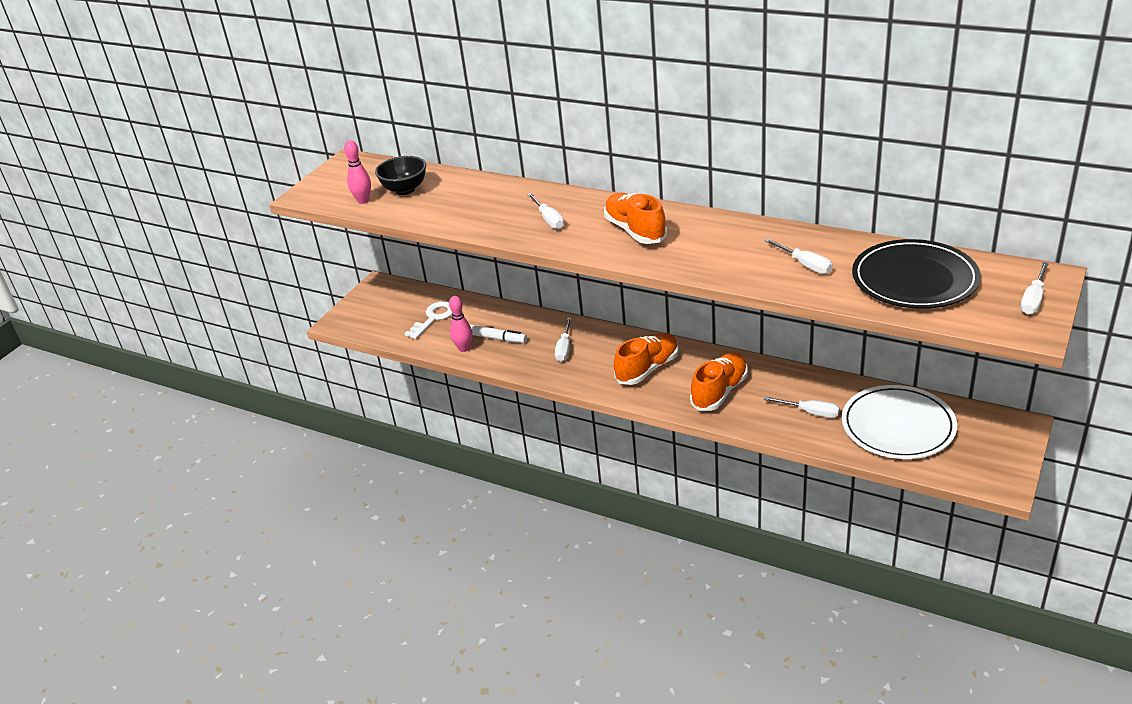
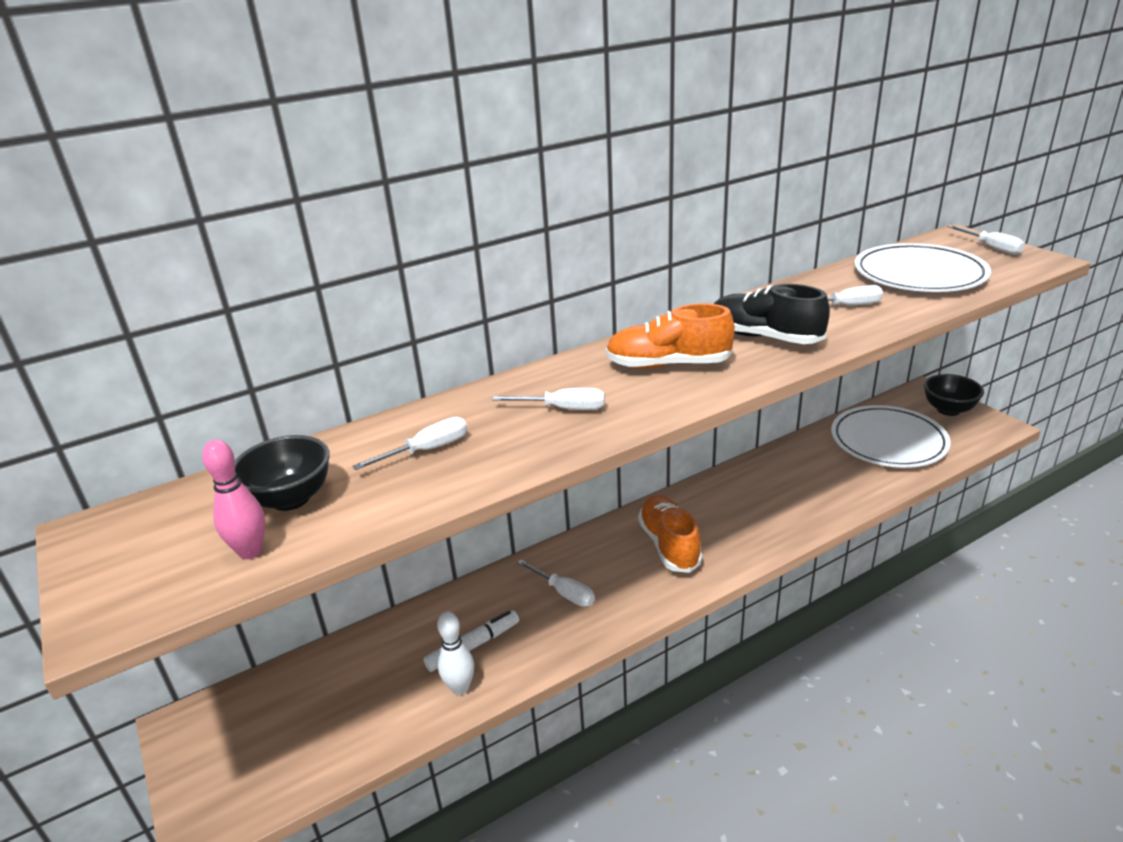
camera: 60 degrees left, 5 degrees down
(433, 318) = (351, 693): white key -> none
(464, 348) = (460, 688): pink bowling pin -> white bowling pin
(712, 250) = (764, 337): none -> black shoe
(719, 392) = (755, 514): orange shoe -> none
(810, 412) = (833, 475): white screwdriver -> white screwdriver (427, 450)
(914, 279) = (919, 274): black plate -> white plate
(998, 447) = (948, 410): none -> black bowl

